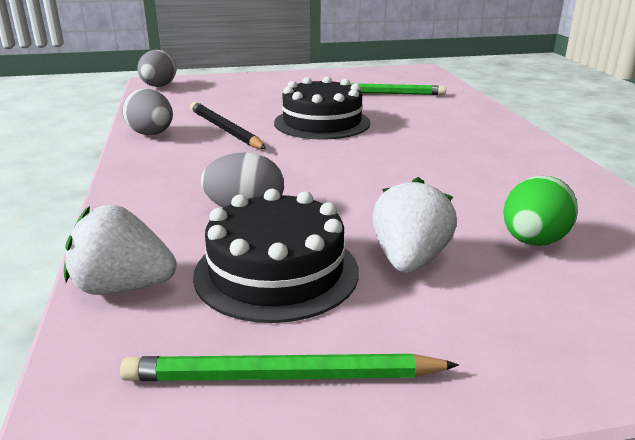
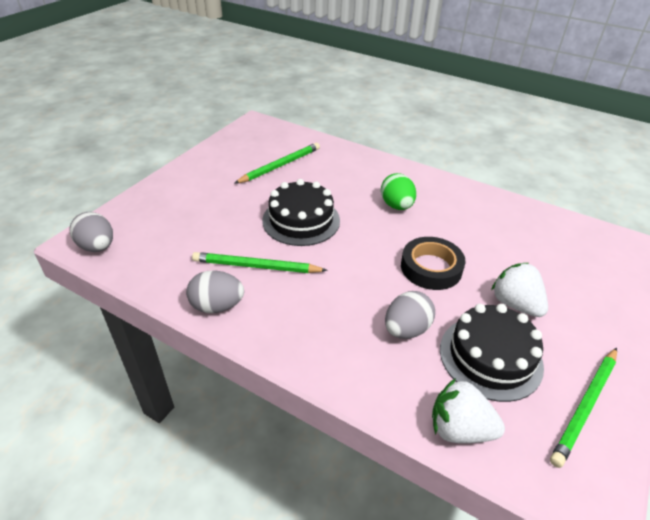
camera: 50 degrees left, 15 degrees up
(123, 287) = (459, 429): white strawberry -> white strawberry turned 60 degrees clockwise
(225, 129) = (256, 266): black pencil -> green pencil
(374, 193) = (431, 268): none -> black tape
(533, 241) = (529, 255): green egg -> green egg (396, 206)

